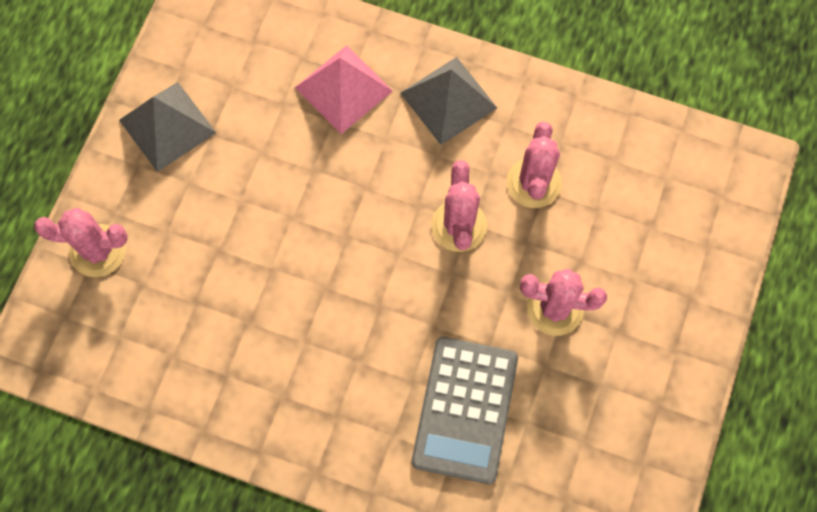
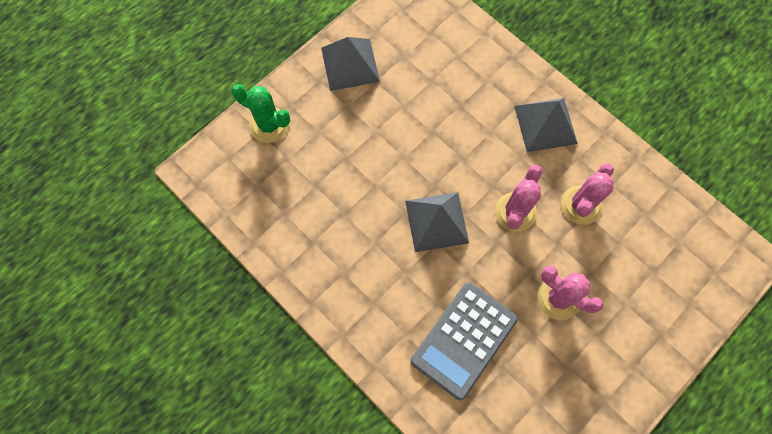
camera: 25 degrees right, 0 degrees up
(98, 251) = (269, 125): pink cactus -> green cactus
(344, 89) = (477, 88): pink pyramid -> none
(368, 280) = (437, 221): none -> grey pyramid

